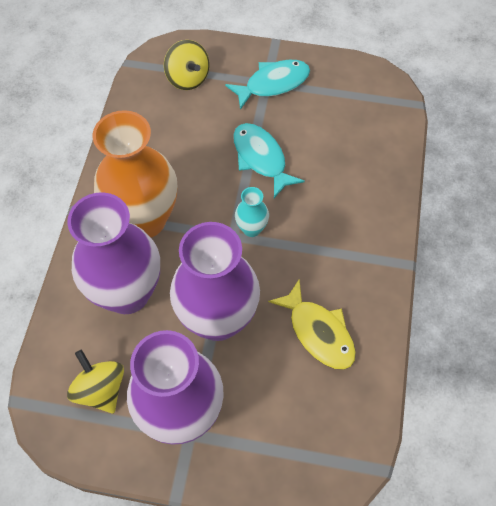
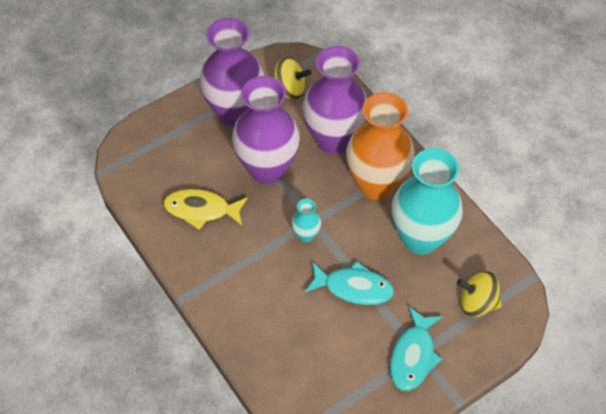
camera: 135 degrees right, 5 degrees down
(167, 150) = (421, 238): none -> turquoise vase

